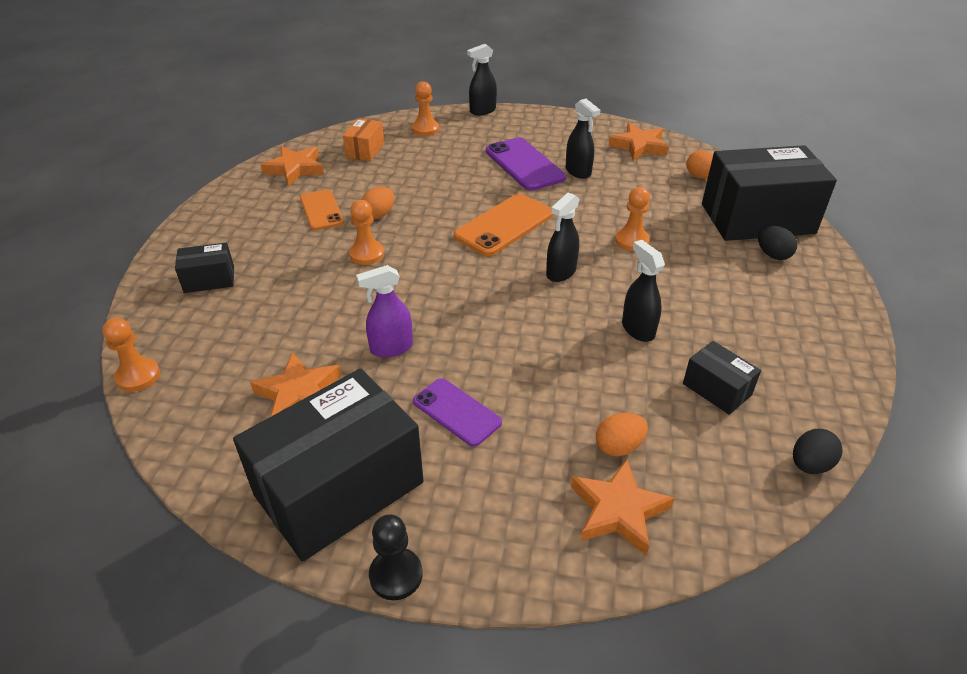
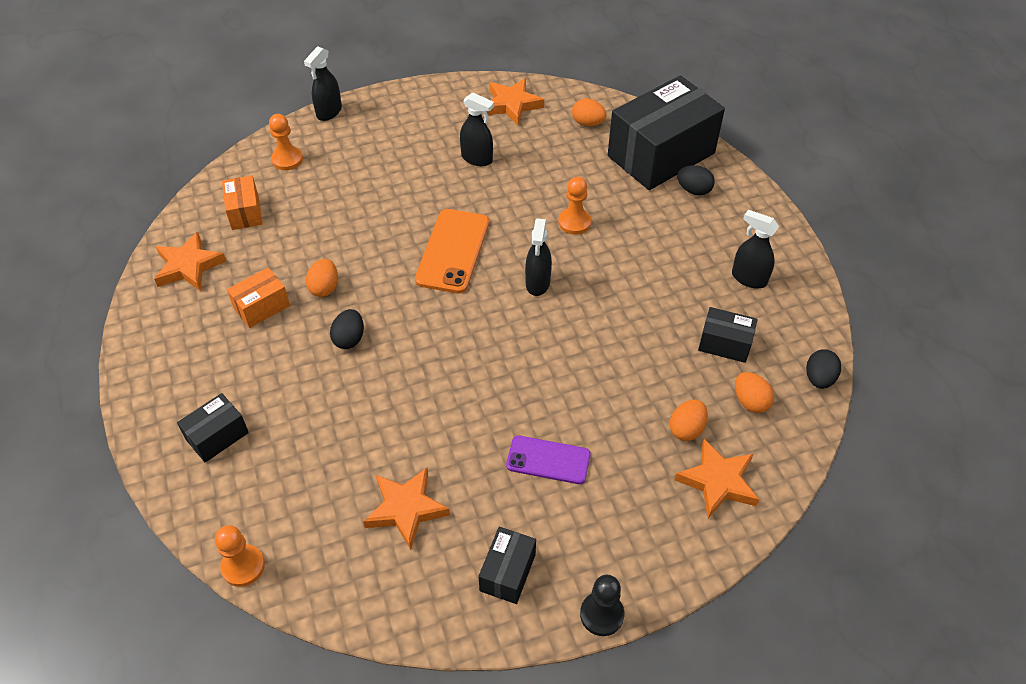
camera: 30 degrees left, 10 degrees up
(321, 210) = (262, 307): orange phone -> orange box
(339, 488) = (507, 572): black box -> black box, size x0.46
(366, 254) = (349, 339): orange pawn -> black egg
(391, 348) = (450, 427): purple spray bottle -> none
(524, 164) = (421, 169): purple phone -> none
(638, 329) = (635, 314): black spray bottle -> black spray bottle (748, 278)
(710, 452) = (750, 401): none -> orange egg

